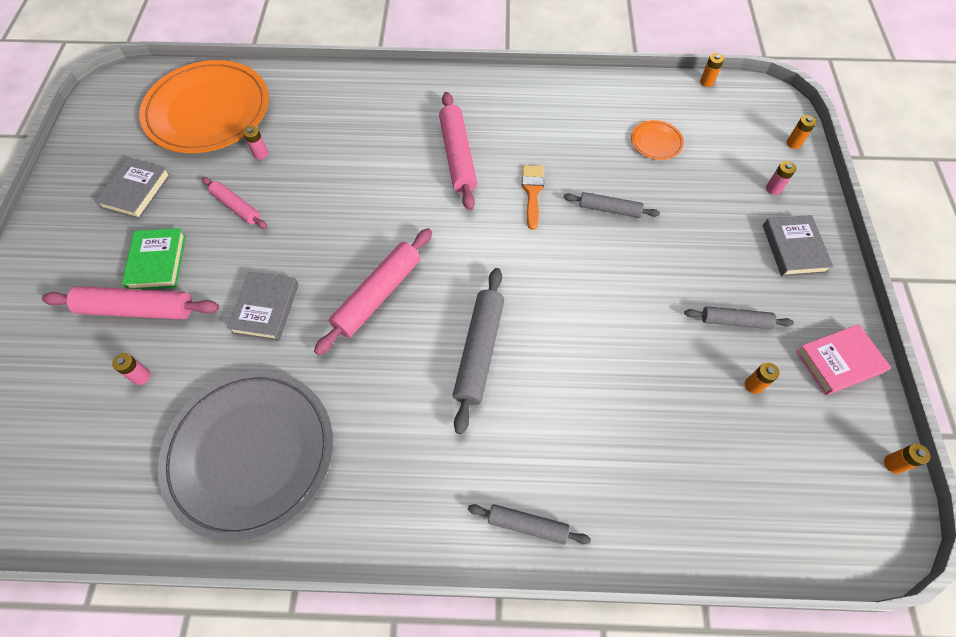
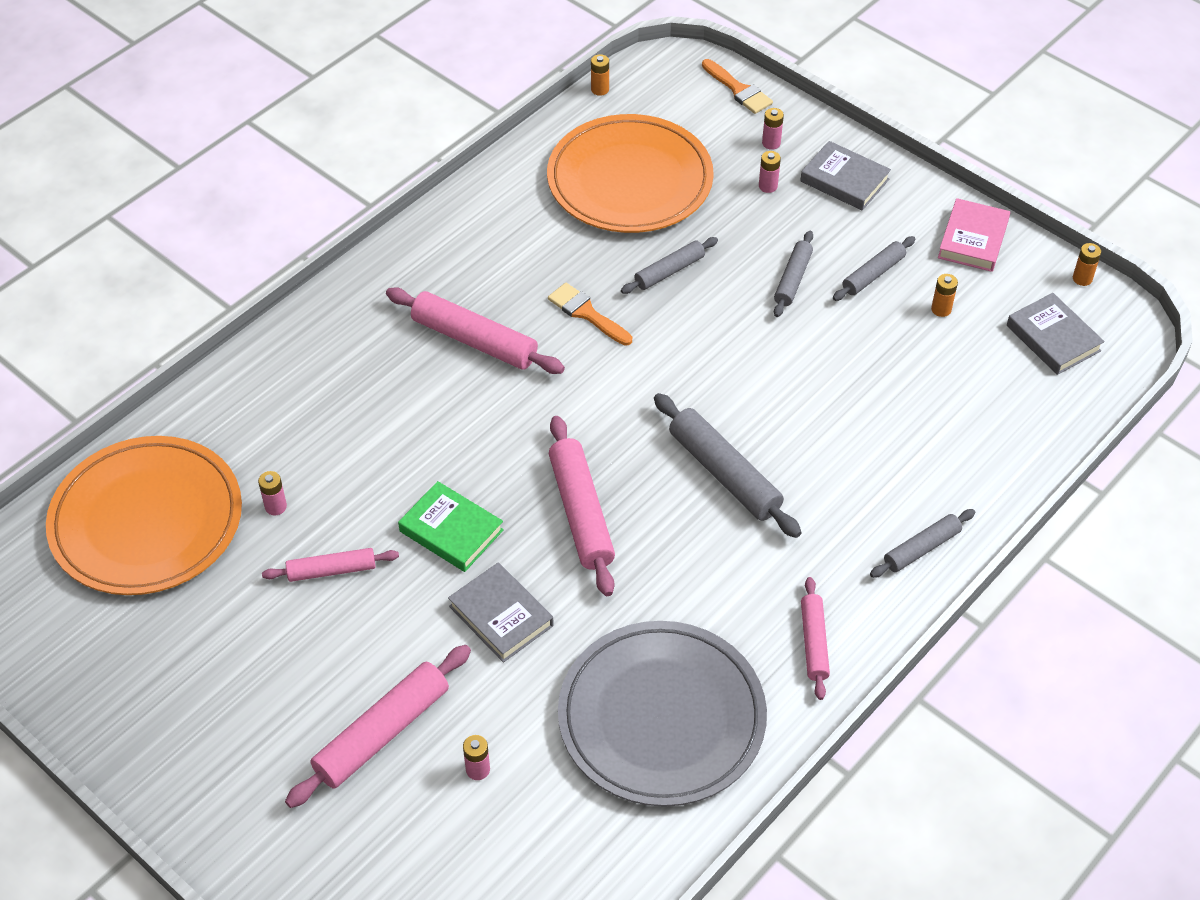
camera: 50 degrees left, 10 degrees down
(136, 191) = (200, 654): grey book -> grey book (1053, 338)
(157, 262) = (333, 683): green book -> green book (451, 530)
(384, 508) = (814, 642): none -> pink rolling pin
(656, 142) = (630, 180): orange plate -> orange plate, size x2.47
(677, 278) = (793, 279): none -> grey rolling pin
(737, 211) = (768, 186): none -> pink battery
(793, 143) = (738, 90): orange battery -> orange brush

